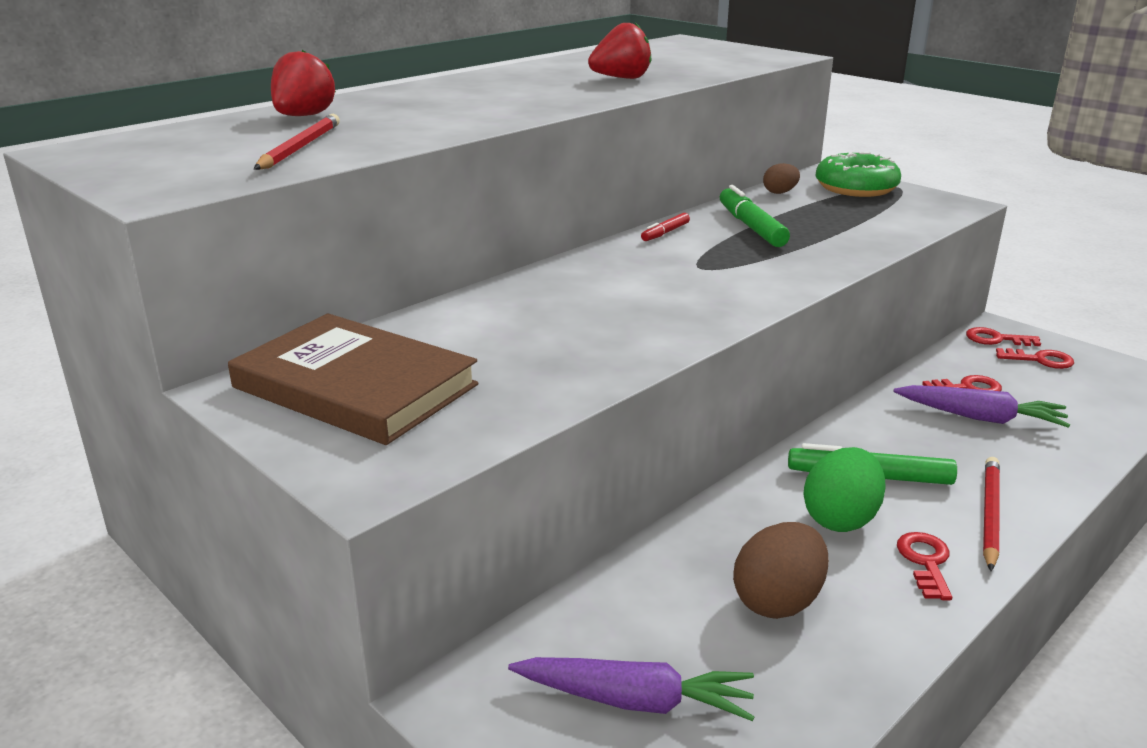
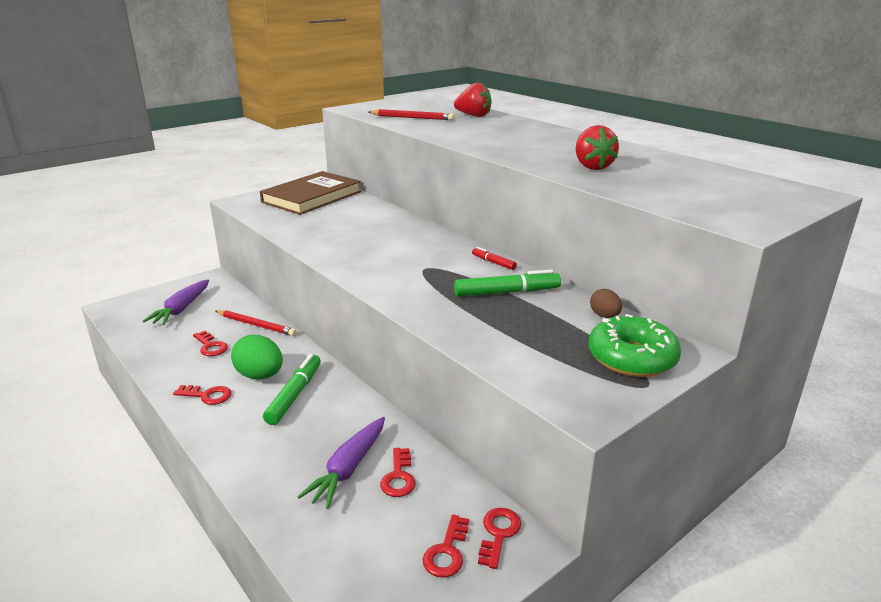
camera: 95 degrees right, 0 degrees up
(778, 601) = (210, 346): brown egg -> red key
(990, 515) = (232, 433): red pencil -> red pencil (256, 325)

